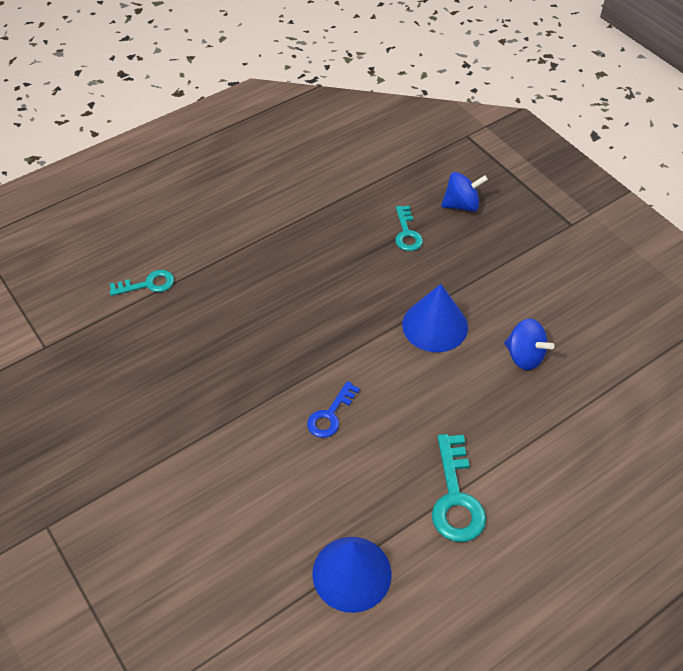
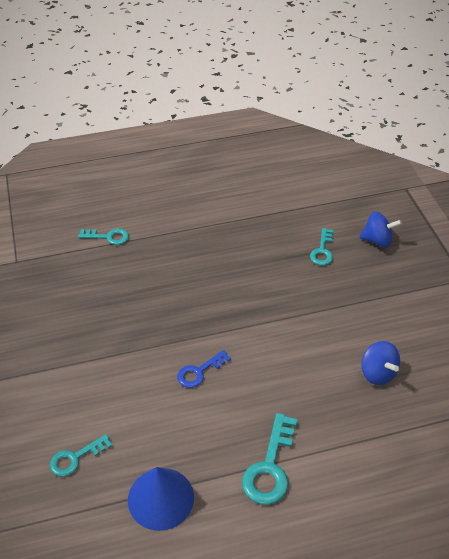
camera: 20 degrees right, 5 degrees down
(232, 561) = (75, 458): none -> turquoise key
(435, 325) = (313, 327): blue cone -> none

